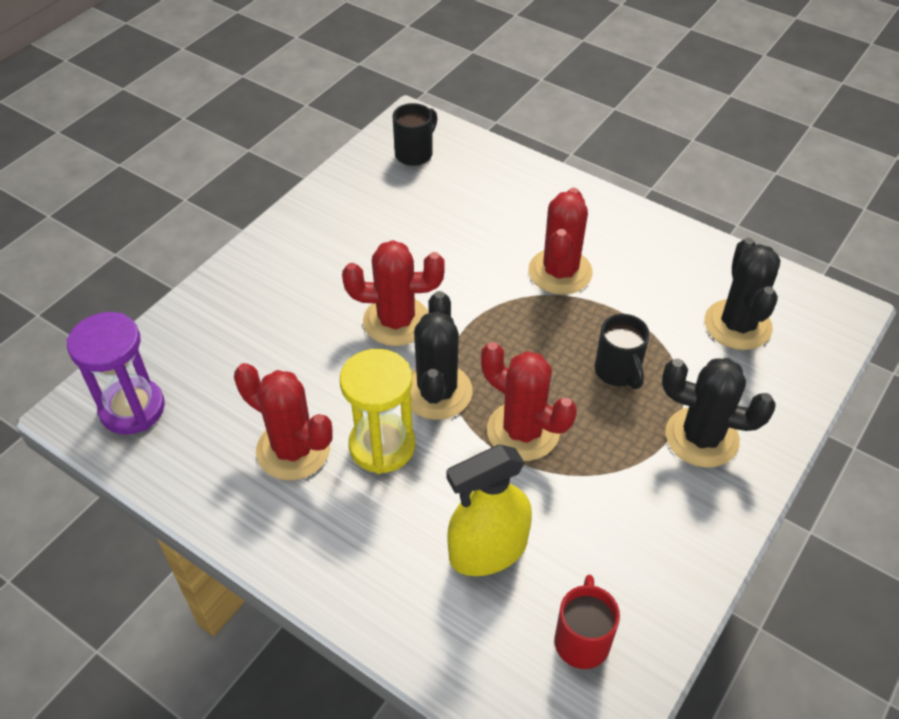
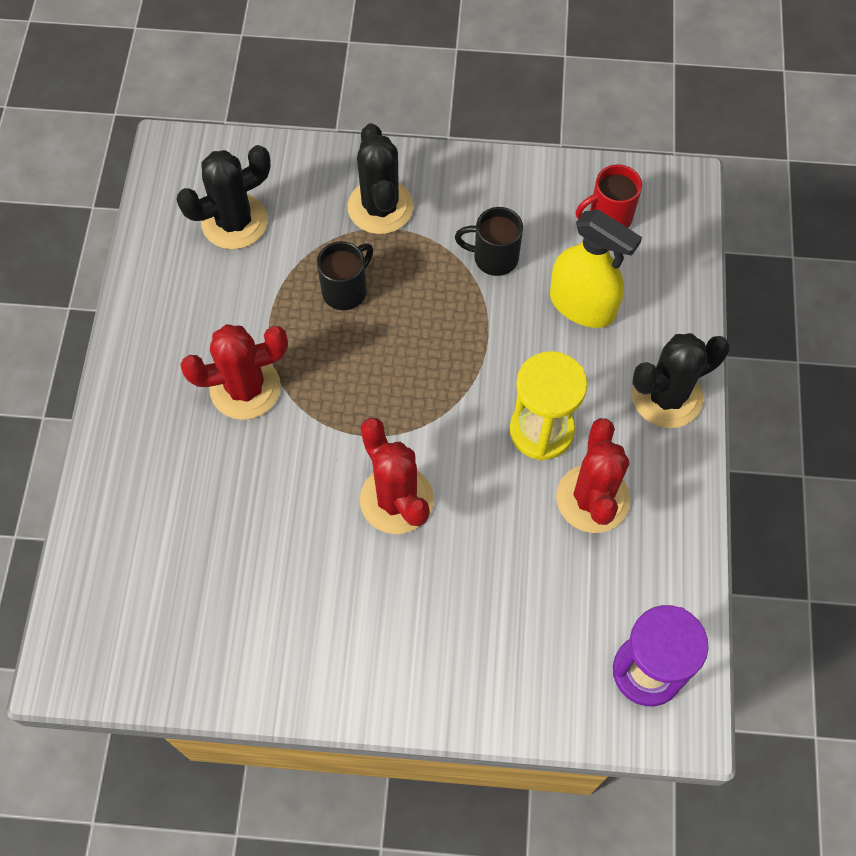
camera: 120 degrees left, 15 degrees up
(415, 154) = (127, 628): black mug -> black mug (494, 257)
(437, 392) = (457, 419): black cactus -> black cactus (667, 396)
(523, 431) = (456, 332): red cactus -> none

